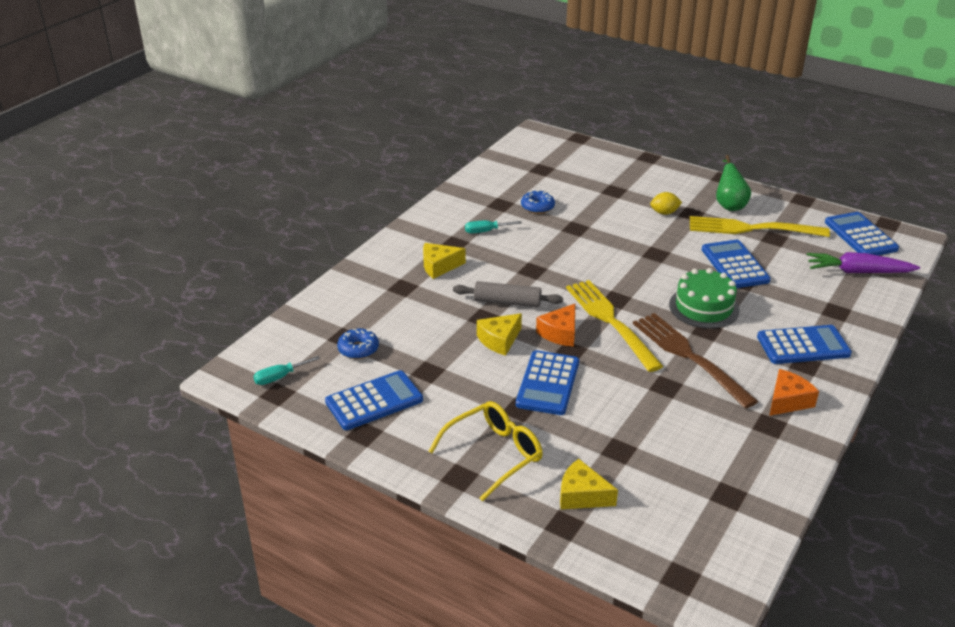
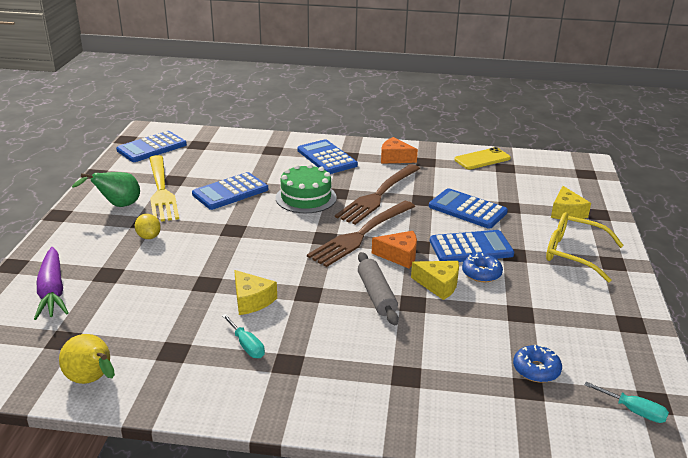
camera: 115 degrees left, 5 degrees down
(374, 401) = (590, 332): blue calculator -> blue calculator (467, 209)
(439, 266) = (345, 360): yellow cheese -> yellow cheese (251, 300)
(492, 175) = (92, 380): none -> yellow pear
(537, 207) = (169, 320): blue donut -> blue donut (481, 273)
(610, 321) = (361, 235): yellow fork -> brown fork
(762, 483) = (482, 159): none -> yellow phone
(858, 272) = (210, 146): purple carrot -> purple carrot (52, 291)

